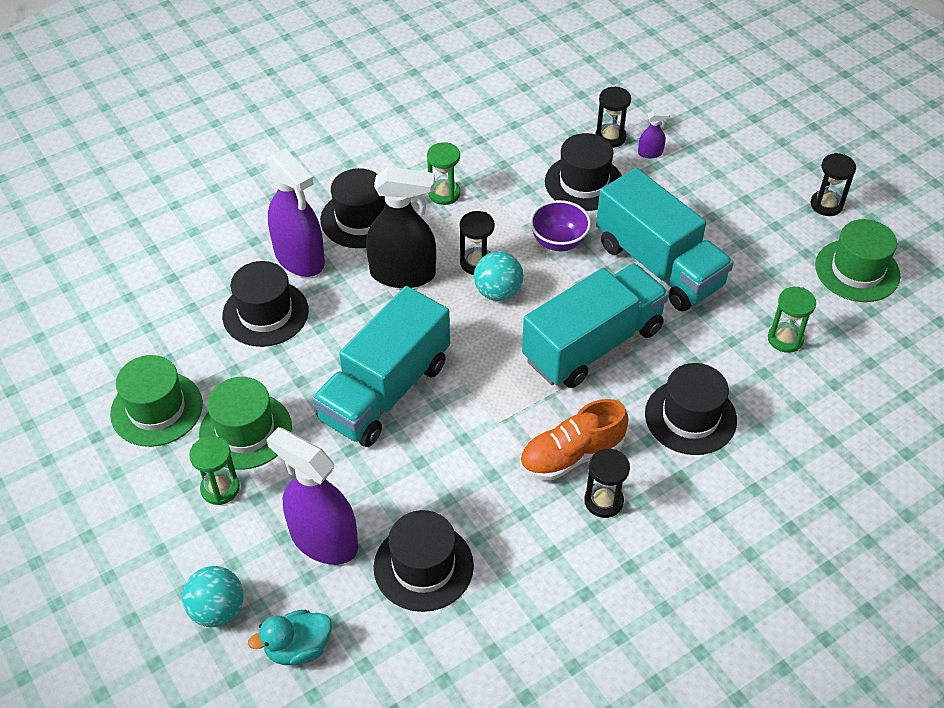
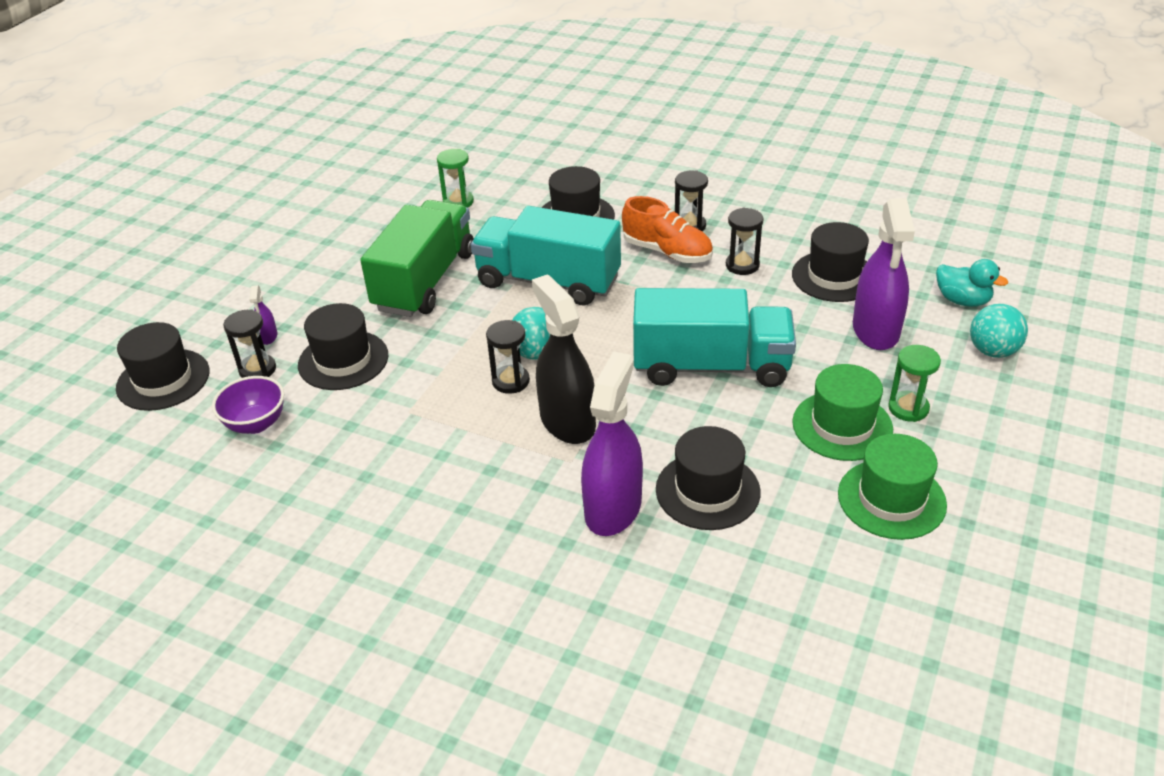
camera: 120 degrees left, 10 degrees down
(360, 219) = (517, 491): black hat -> black hat (163, 380)
(444, 194) = (429, 447): green hourglass -> none
(558, 242) = (440, 344): purple bowl -> purple bowl (256, 424)
(650, 153) = (268, 336): purple spray bottle -> purple spray bottle turned 150 degrees counterclockwise
(658, 265) = (425, 281): turquoise truck -> green truck
(826, 205) = (281, 225): black hourglass -> black hourglass (742, 265)
(857, 270) = (354, 193): green hat -> none

